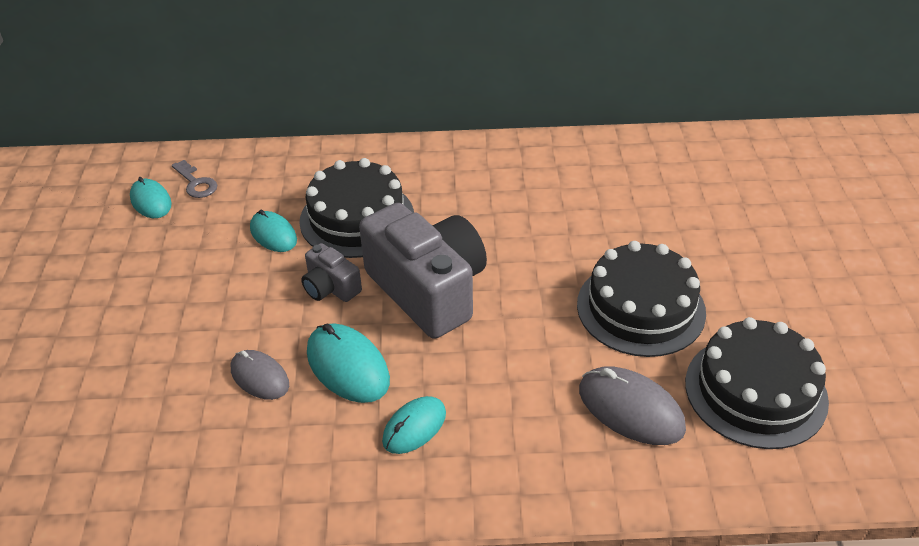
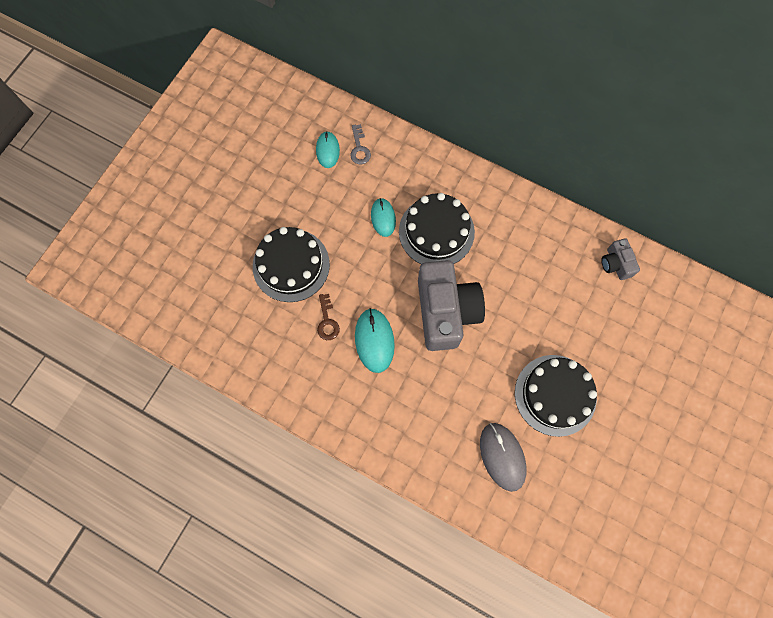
camera: 30 degrees right, 30 degrees up
(260, 377) = (327, 321): grey mouse -> brown key
(331, 287) = (394, 278): grey camera -> grey camera (615, 264)
(414, 427) = (386, 400): turquoise mouse -> none
(755, 391) = (577, 486): black cake -> black cake (291, 265)

